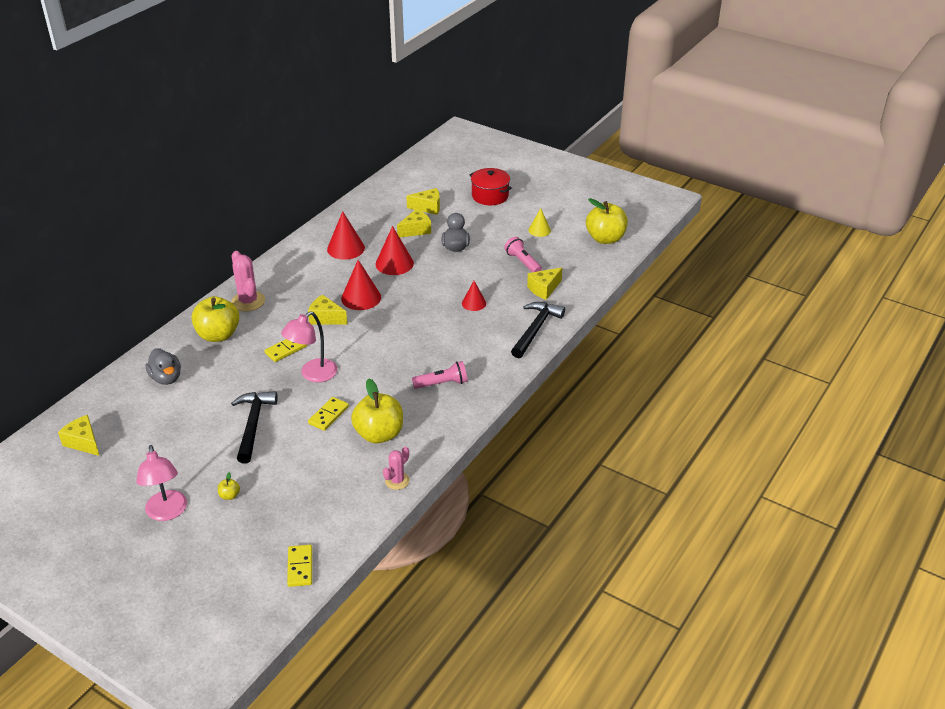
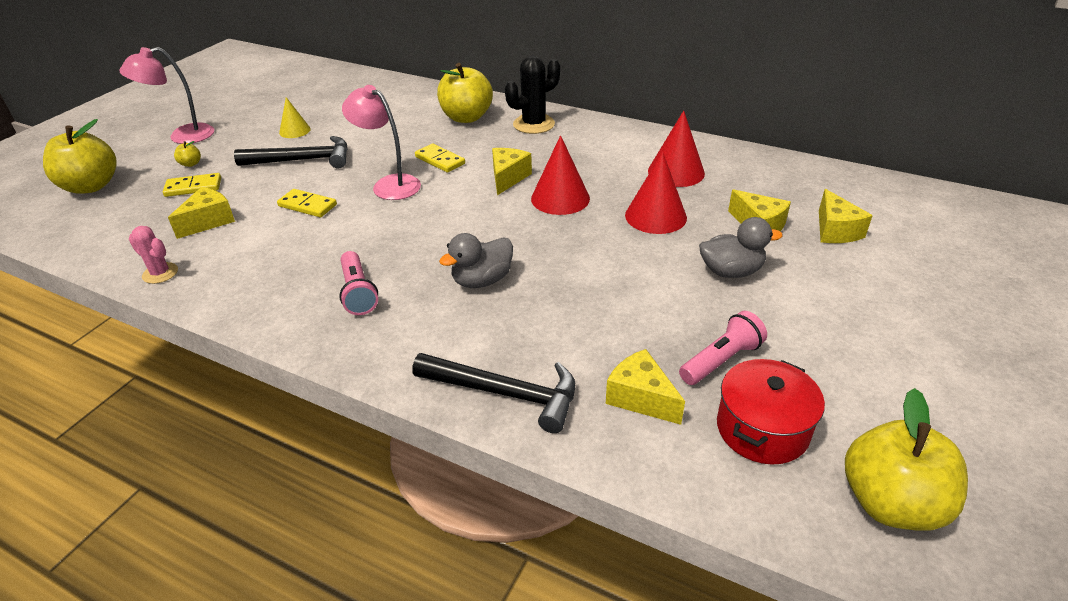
camera: 85 degrees right, 0 degrees up
(83, 442) = (300, 84): yellow cheese -> yellow cheese (208, 221)
(166, 378) = (391, 103): grey duck -> grey duck (482, 280)
(248, 301) = (534, 124): pink cactus -> black cactus
(300, 567) = (52, 221): yellow domino -> yellow domino (193, 187)
(379, 434) = (259, 248): yellow apple -> yellow apple (91, 186)
(474, 303) = (571, 307): red cone -> none
(490, 196) = (931, 298): red pot -> red pot (762, 429)
(539, 230) = (853, 378): yellow cone -> yellow cone (294, 131)

